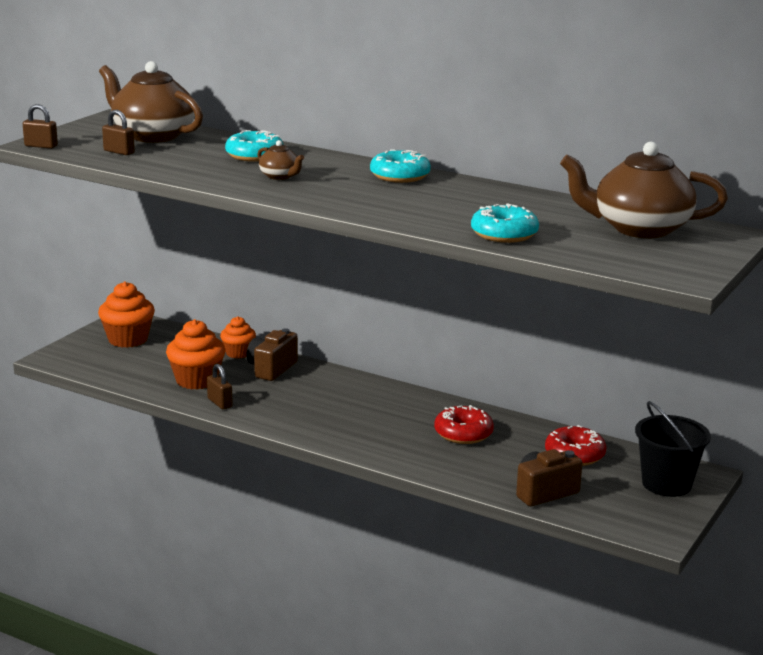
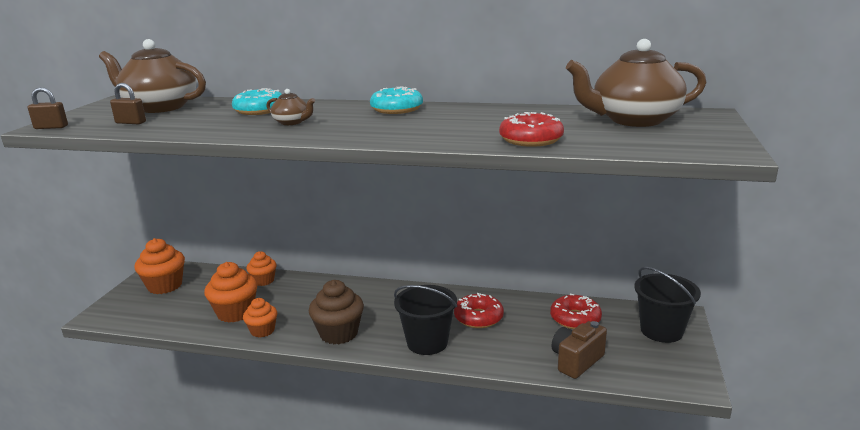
camera: 15 degrees left, 0 degrees up
(220, 403) = (262, 330): brown padlock -> orange cupcake
(271, 369) = (296, 289): brown camera -> none
(300, 420) = (339, 333): none -> brown cupcake
(391, 446) = (427, 342): none -> black bucket
(504, 234) = (531, 140): turquoise donut -> red donut

